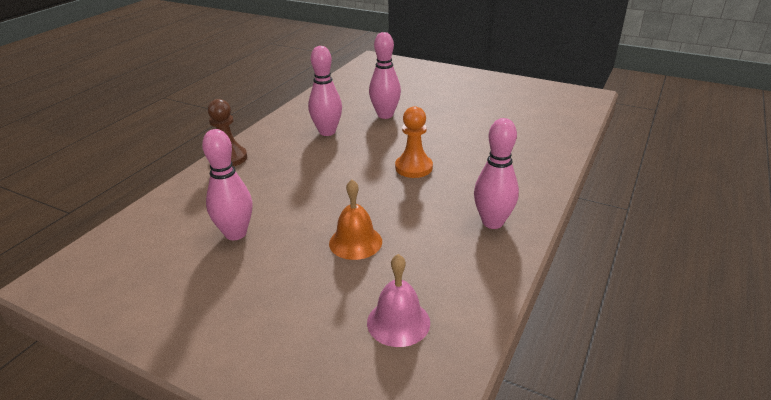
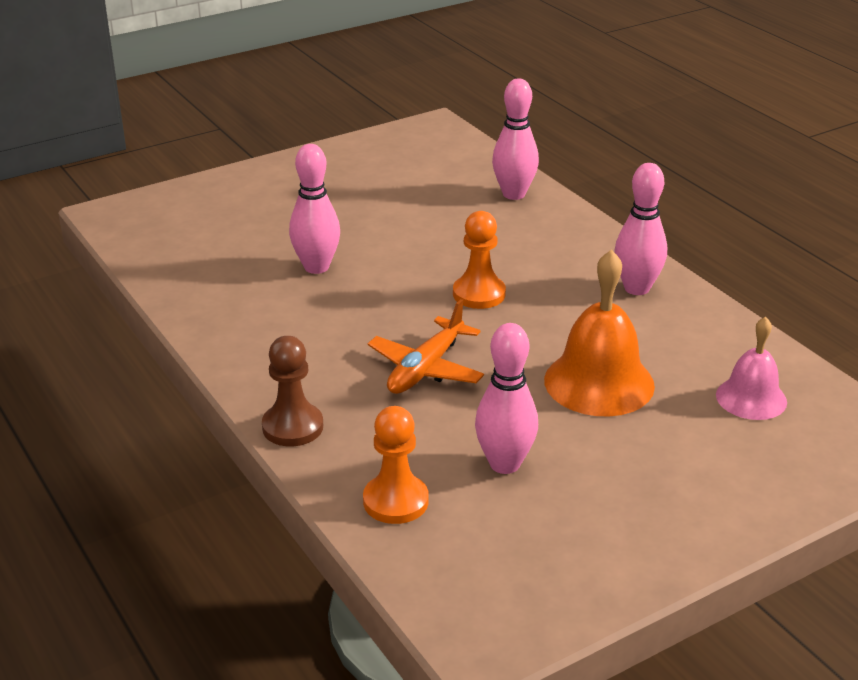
camera: 60 degrees left, 0 degrees up
(177, 209) = (395, 501): none -> orange pawn
(315, 176) = (425, 368): none -> orange plane
(327, 132) = (310, 325): pink bowling pin -> pink bowling pin (514, 194)
(355, 242) = (599, 382): orange bell -> orange bell, size x1.60

